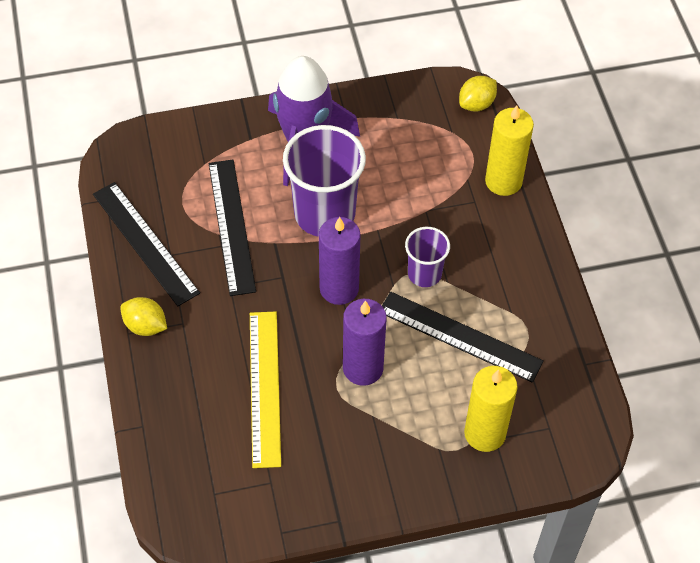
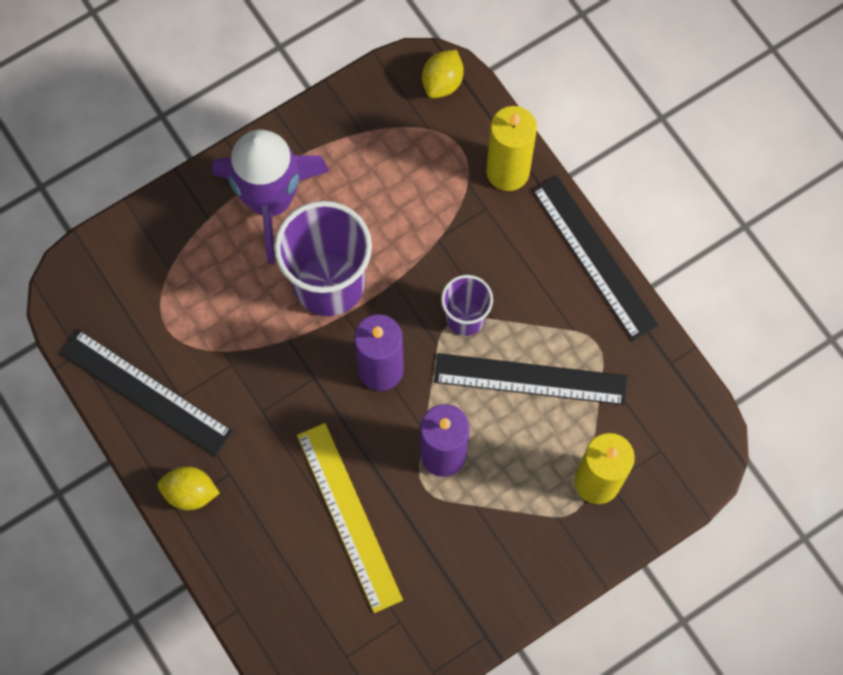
camera: 20 degrees left, 15 degrees up
(232, 226) = (233, 336): black ruler -> black ruler (594, 257)

